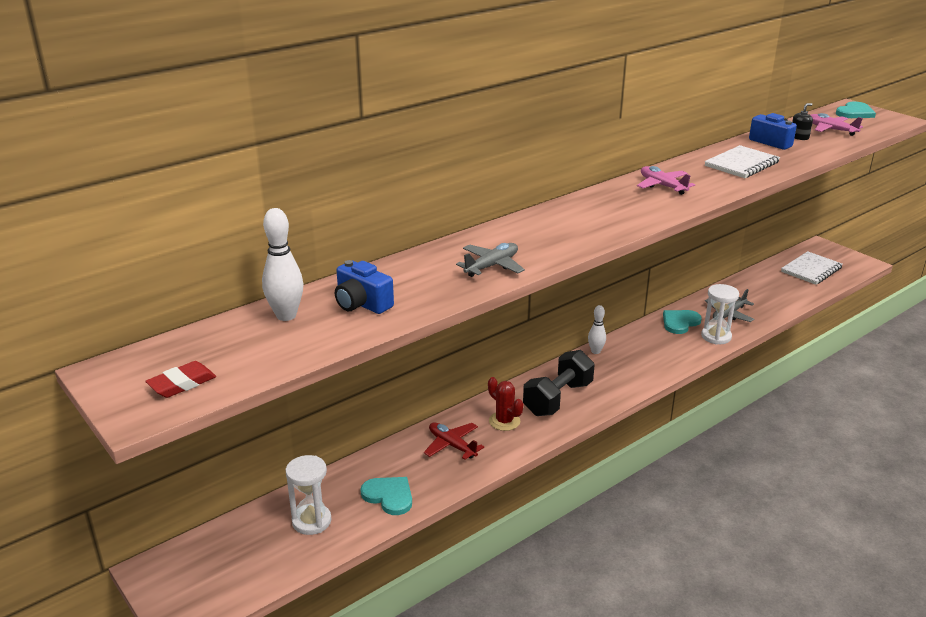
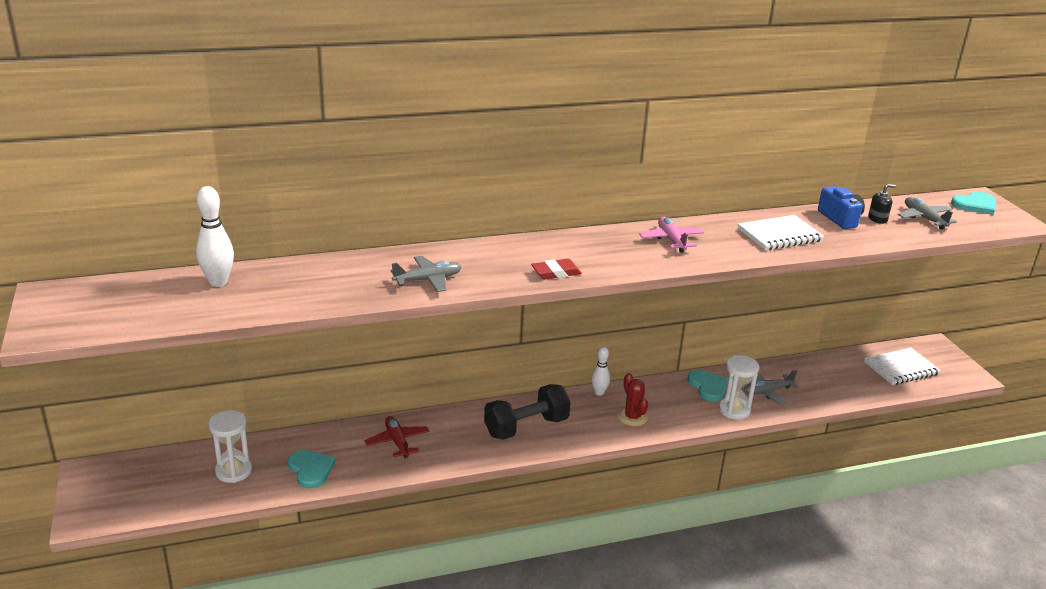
camera: 20 degrees right, 0 degrees up
(182, 383) = (91, 317): red eraser -> red eraser (556, 272)
(362, 304) = (286, 287): blue camera -> none
(504, 421) = (460, 434): red cactus -> red cactus (632, 417)
(680, 322) = (708, 386): turquoise heart -> turquoise heart turned 90 degrees clockwise
(831, 130) = (924, 218): pink plane -> grey plane

